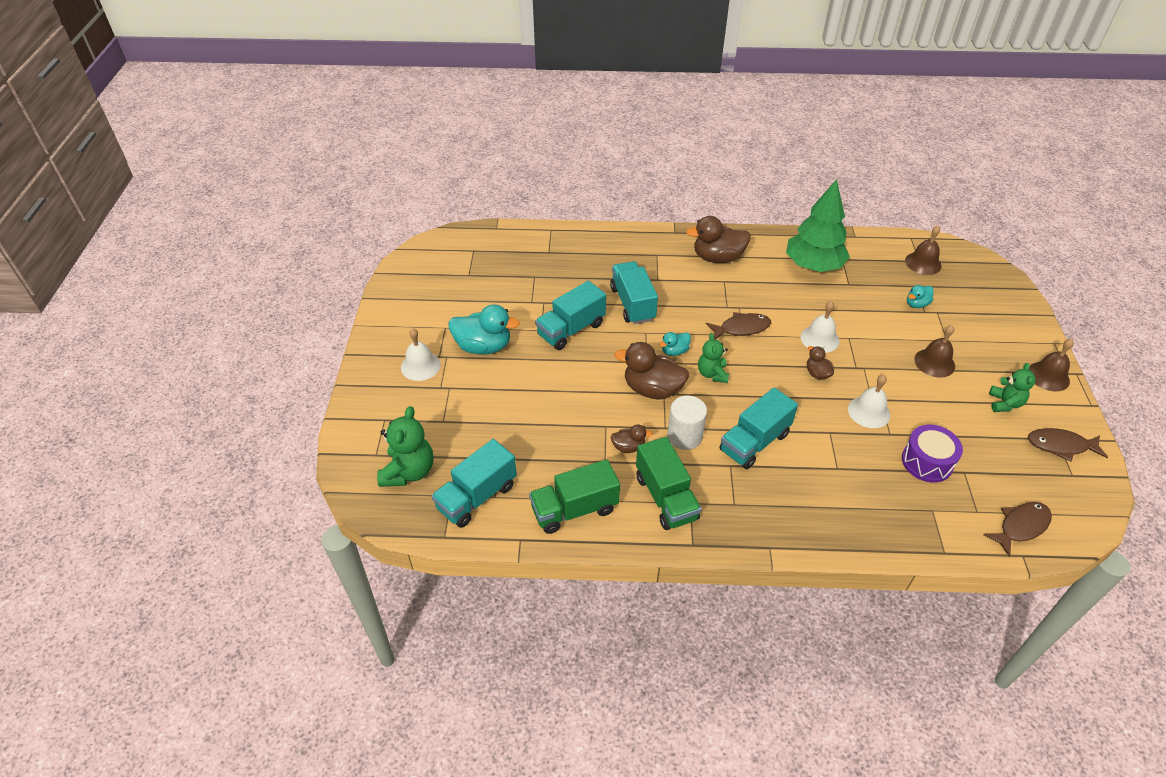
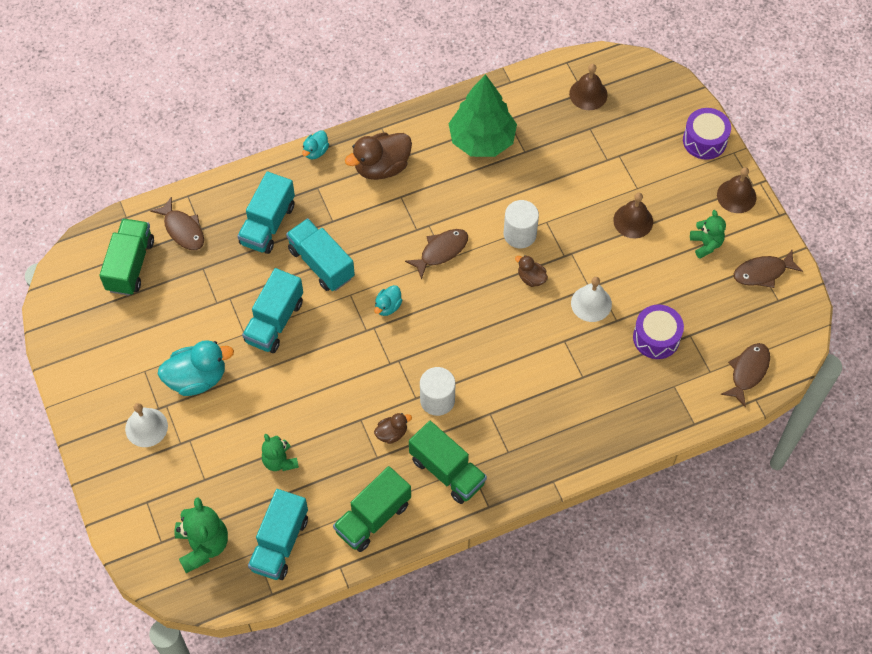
camera: 25 degrees left, 15 degrees up
(480, 257) = (130, 265): none -> green truck
(534, 248) = (183, 229): none -> brown fish
(652, 389) = (386, 360): brown duck -> none
(712, 374) = (434, 319): green teddy bear -> green teddy bear (280, 461)
(754, 442) = (502, 380): turquoise truck -> turquoise truck (268, 224)
(820, 339) = (520, 234): white bell -> white cylinder
(916, 304) = (597, 153): turquoise duck -> turquoise duck (315, 151)
(1026, 326) = (704, 140): none -> purple drum

